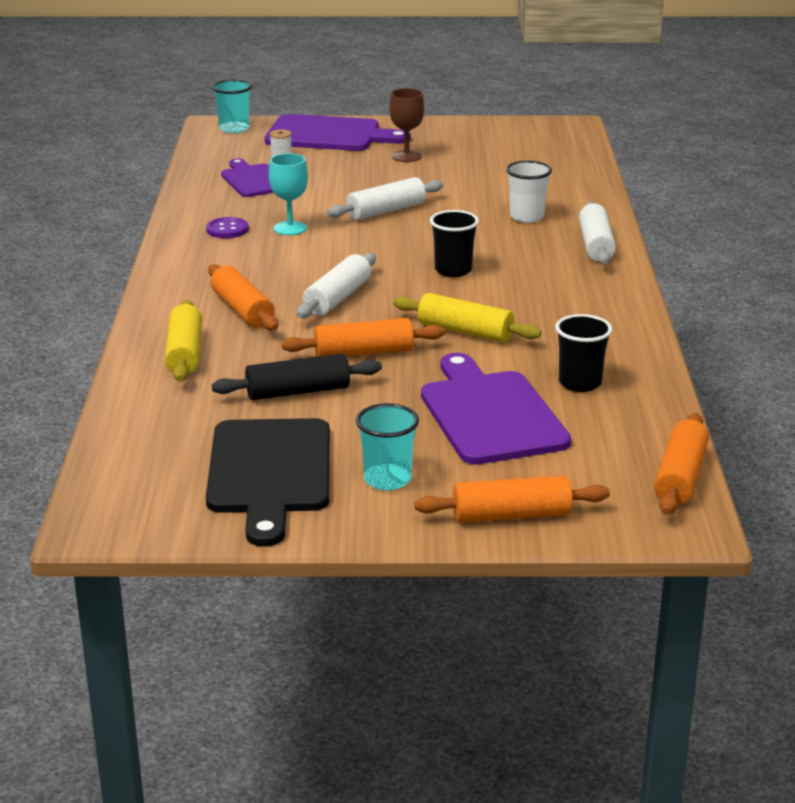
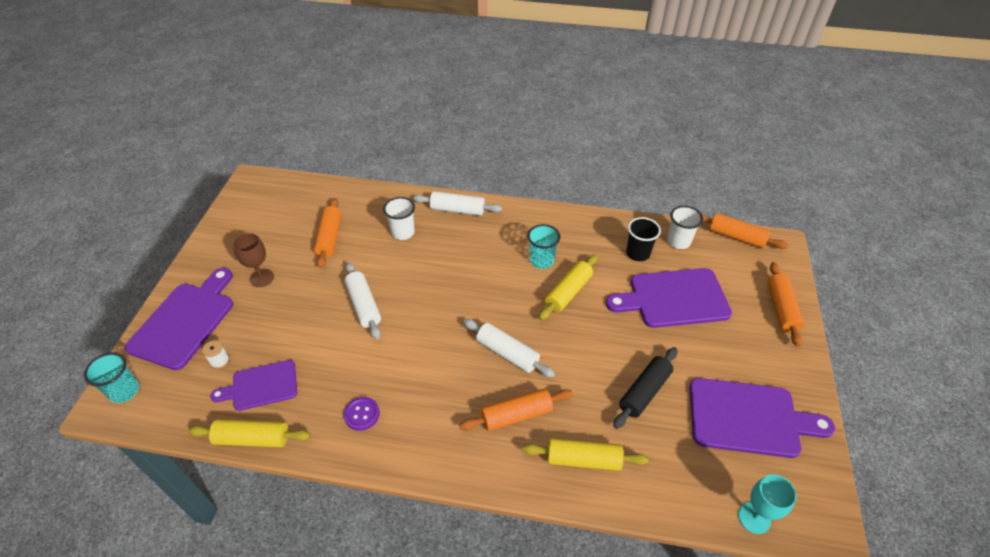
camera: 80 degrees left, 20 degrees up
(189, 186) = (252, 438): none -> yellow rolling pin
(270, 472) = (749, 418): black cutting board -> purple cutting board
(290, 228) = (375, 369): turquoise goblet -> turquoise goblet (754, 518)
(298, 391) = (644, 392): black rolling pin -> black rolling pin turned 45 degrees clockwise
(364, 353) = (592, 348): orange rolling pin -> orange rolling pin (329, 238)
(387, 479) = (751, 358): turquoise cup -> turquoise cup (541, 260)
(453, 270) = (477, 283): black cup -> none
(631, 419) = (678, 241): none -> white cup

